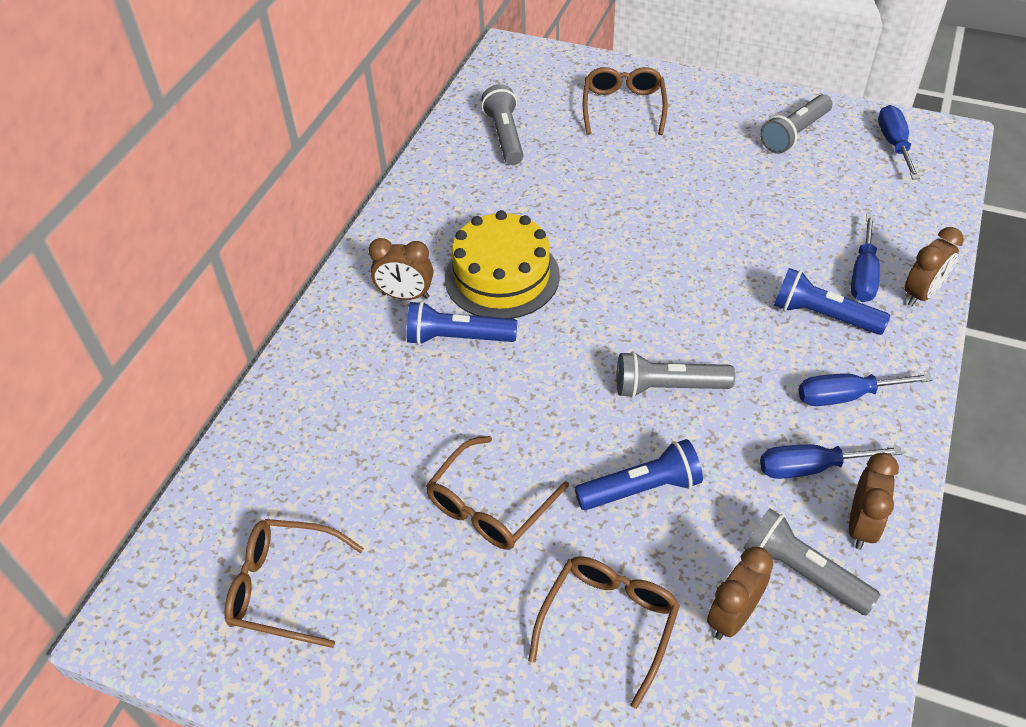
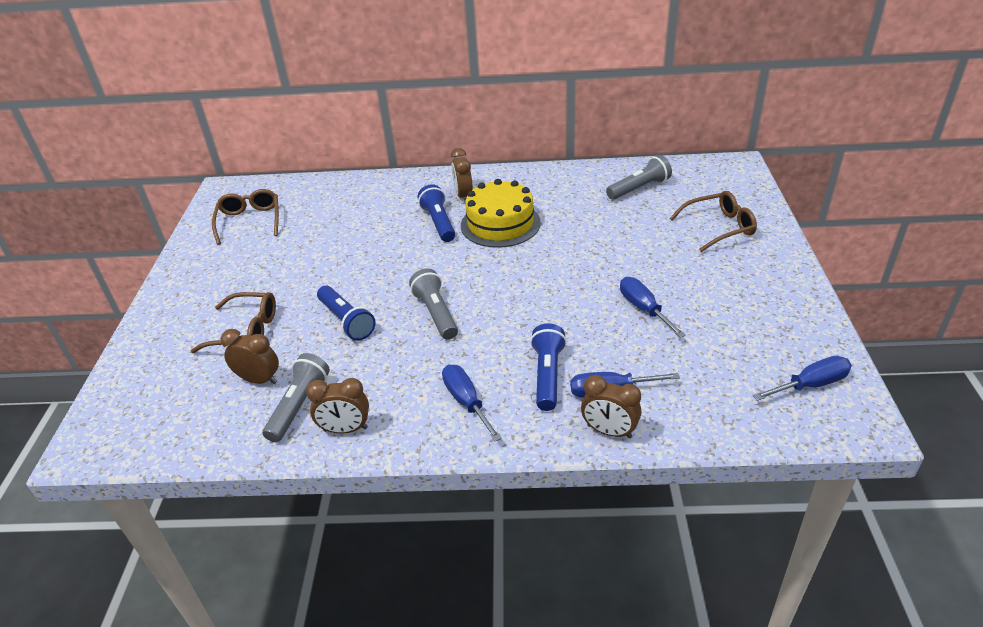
camera: 70 degrees right, 10 degrees down
(490, 506) = (317, 268): brown glasses -> none
(794, 134) = (767, 320): grey flashlight -> none
(810, 468) = (389, 394): blue screwdriver -> blue screwdriver (644, 309)

